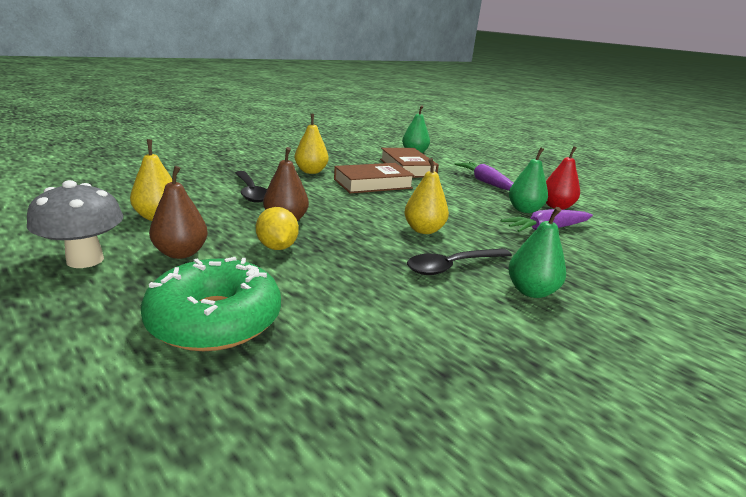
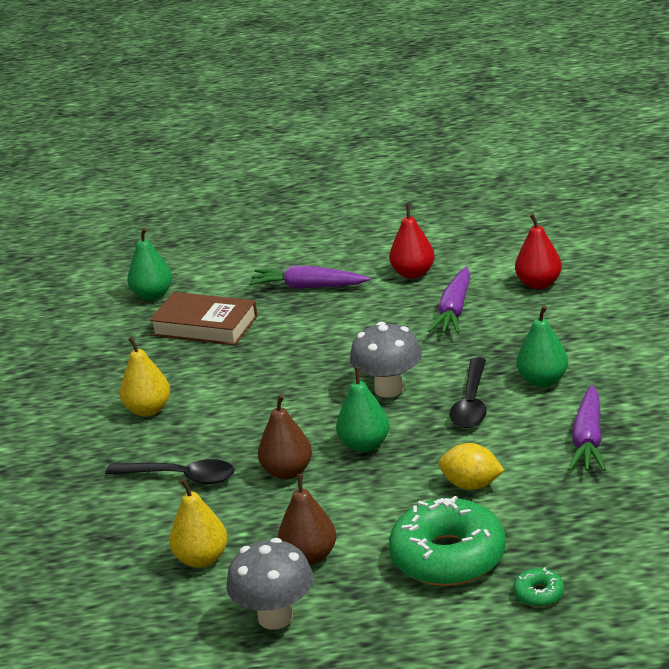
camera: 45 degrees left, 5 degrees up
(170, 409) = (539, 594): none -> green donut
(277, 247) = (347, 494): yellow lemon -> yellow lemon (471, 485)
(373, 184) = (235, 375): brown book -> none
(423, 230) = (389, 389): yellow pear -> grey mushroom
(486, 348) = (588, 439): none -> purple carrot
(524, 210) = (402, 300): green pear -> green pear (365, 445)
(638, 252) = (539, 284): none -> red pear

